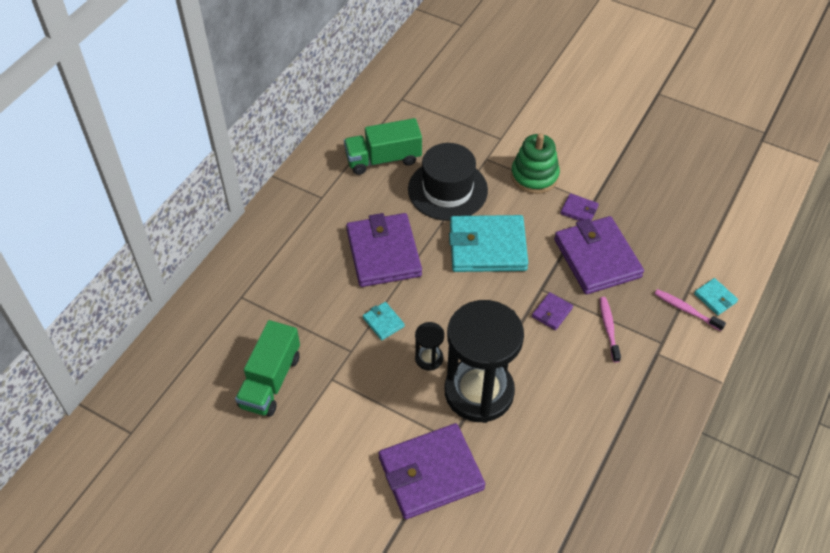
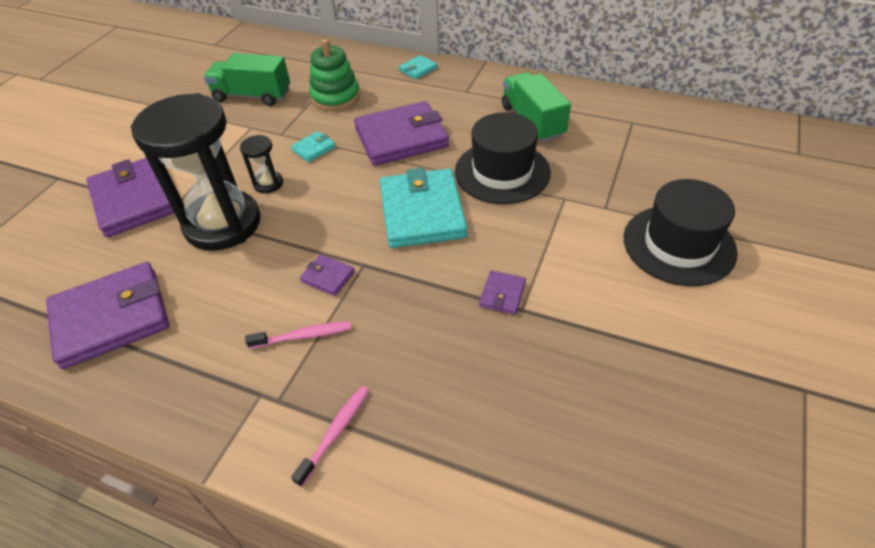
camera: 85 degrees right, 5 degrees down
(534, 176) = (550, 244): green stacking toy -> green stacking toy (335, 97)
(543, 111) = (678, 245): none -> black hat
(597, 258) = (420, 318): purple wallet -> purple wallet (111, 318)
(715, 298) = (360, 476): turquoise wallet -> turquoise wallet (418, 69)

